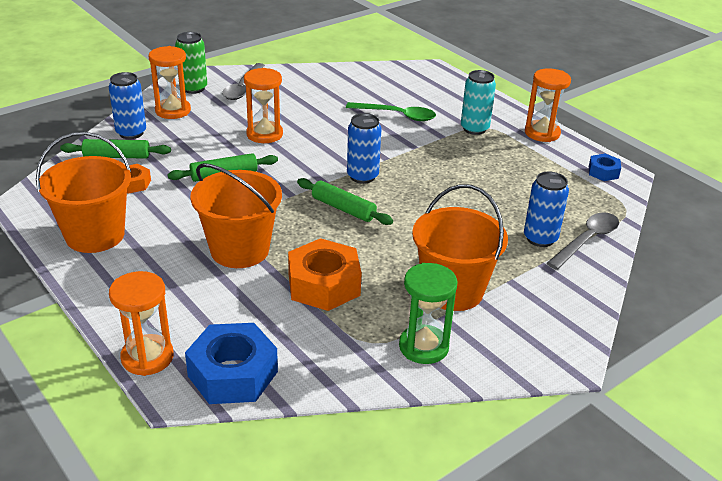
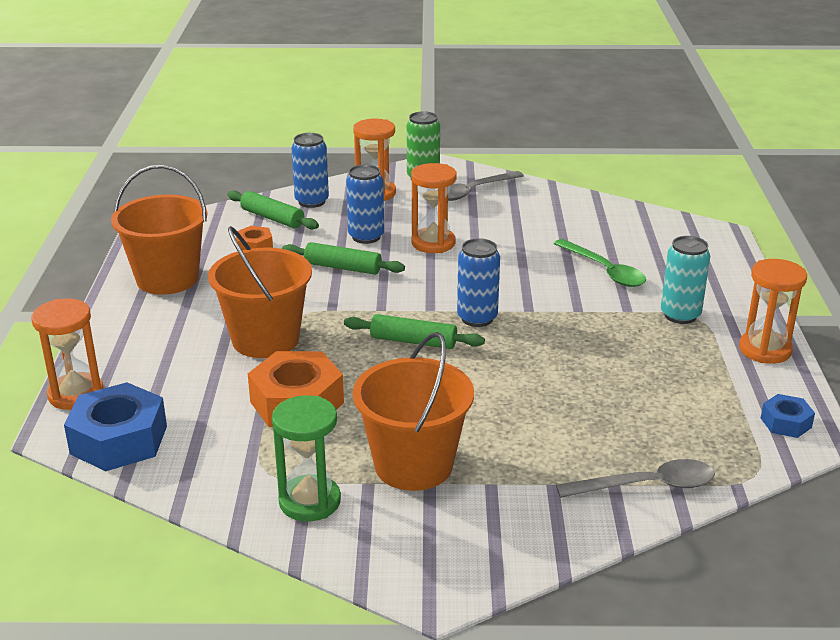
camera: 40 degrees right, 5 degrees down
(343, 209) = (413, 341): green rolling pin -> green rolling pin turned 60 degrees counterclockwise
(540, 238) = (590, 459): blue can -> blue can (366, 237)

